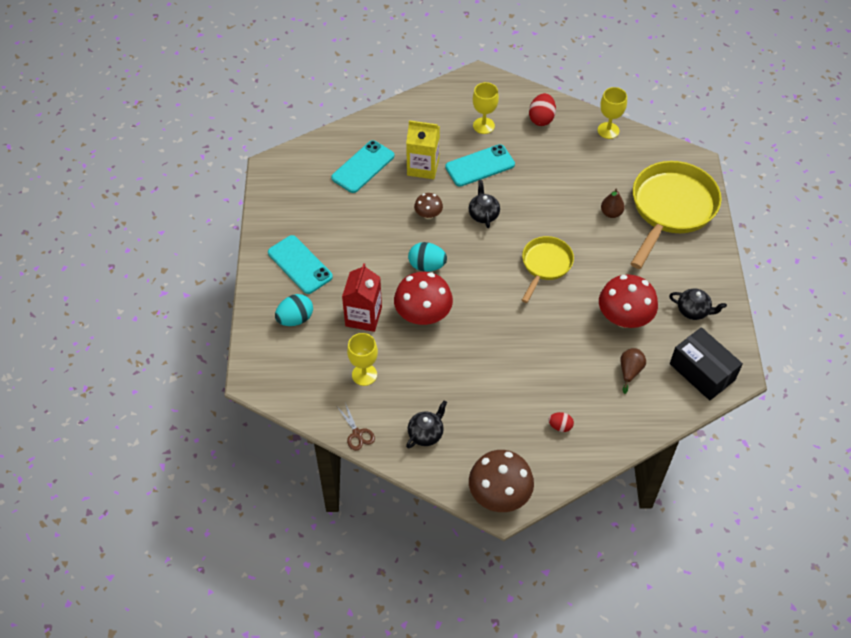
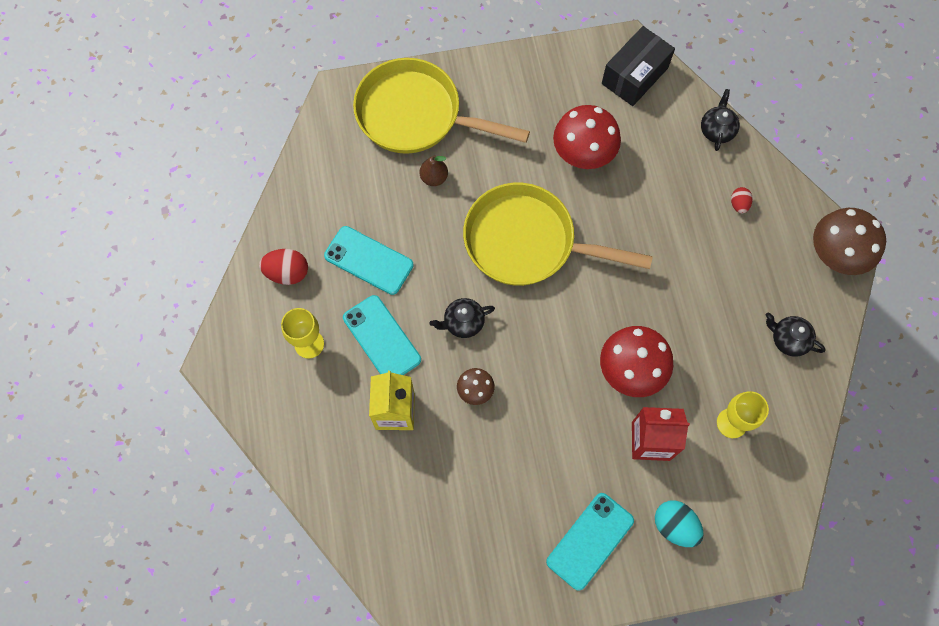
camera: 100 degrees left, 15 degrees up
(357, 434) = (811, 415): brown scissors -> none
(363, 167) = (407, 492): turquoise phone -> turquoise phone (369, 260)
(427, 266) = (557, 378): turquoise egg -> none
(545, 265) = (527, 242): yellow pan -> yellow pan, size x1.76
(608, 130) = (298, 191): yellow goblet -> none
(630, 371) = (652, 143): brown pear -> none
(693, 311) = (558, 87): black teapot -> black teapot (716, 130)

